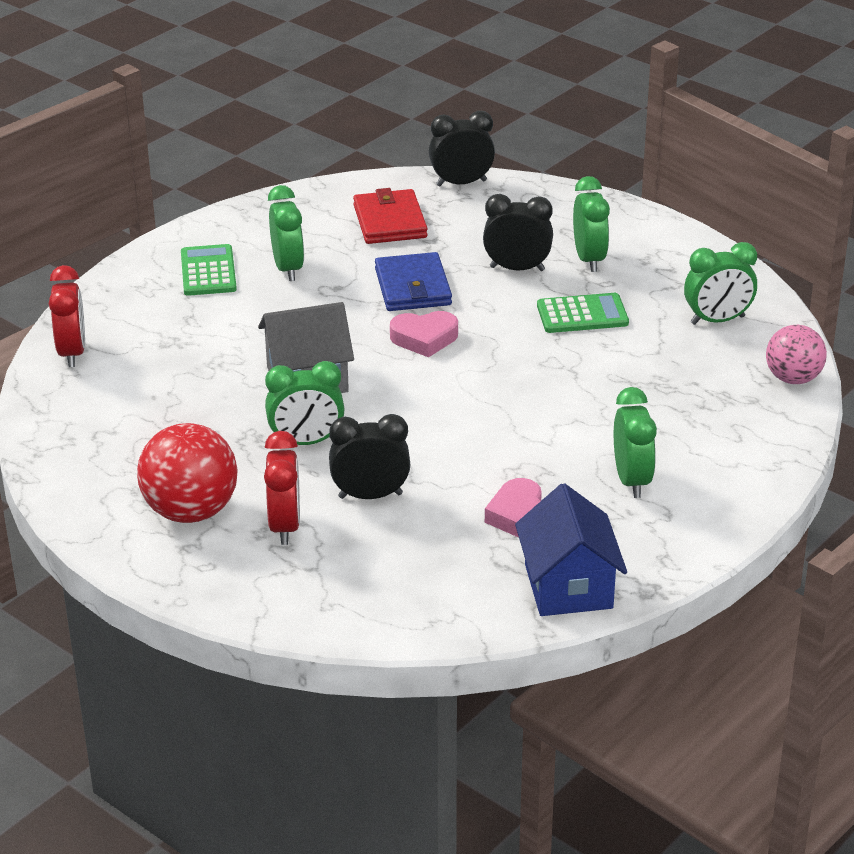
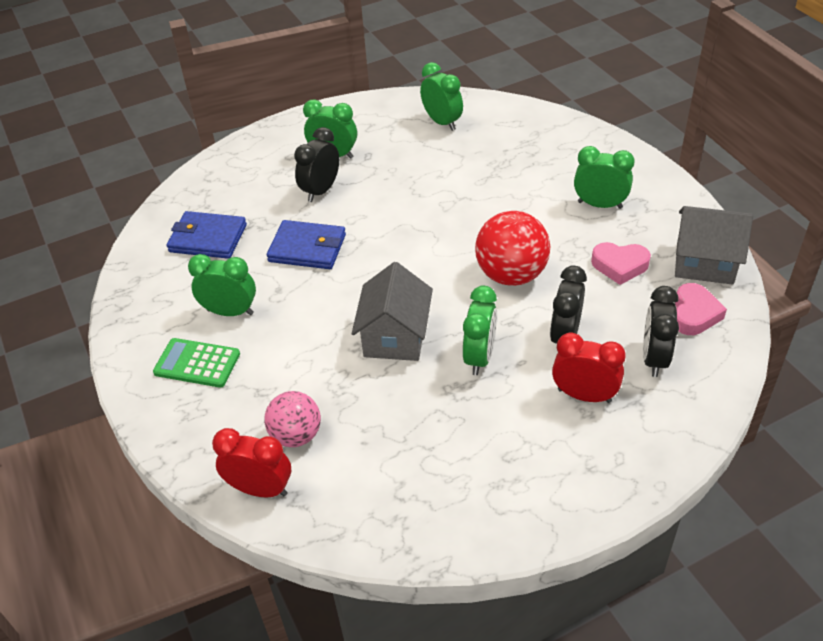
camera: 65 degrees left, 10 degrees up
(191, 511) = (541, 451): red ball -> red ball (511, 275)
(390, 221) = (208, 238): red wallet -> blue wallet
(424, 338) = (379, 259): pink heart -> pink heart (694, 314)
(461, 183) = (186, 189): black clock -> black clock (654, 358)
(568, 586) = (704, 263): blue house -> grey house
(582, 314) = (398, 176): green calculator -> none
(717, 320) = (442, 122): green clock -> green clock turned 45 degrees counterclockwise
(793, 378) = (522, 111): pink ball -> pink ball (296, 435)

